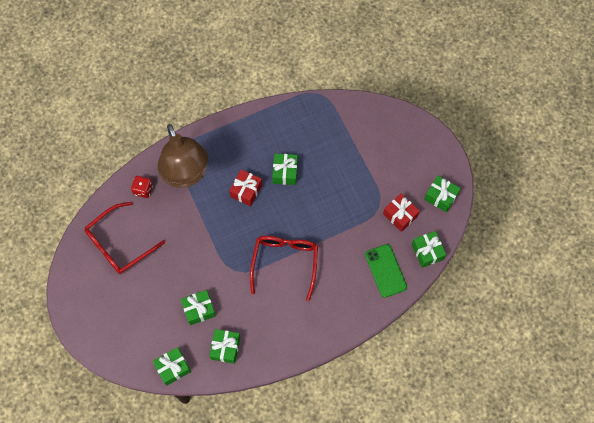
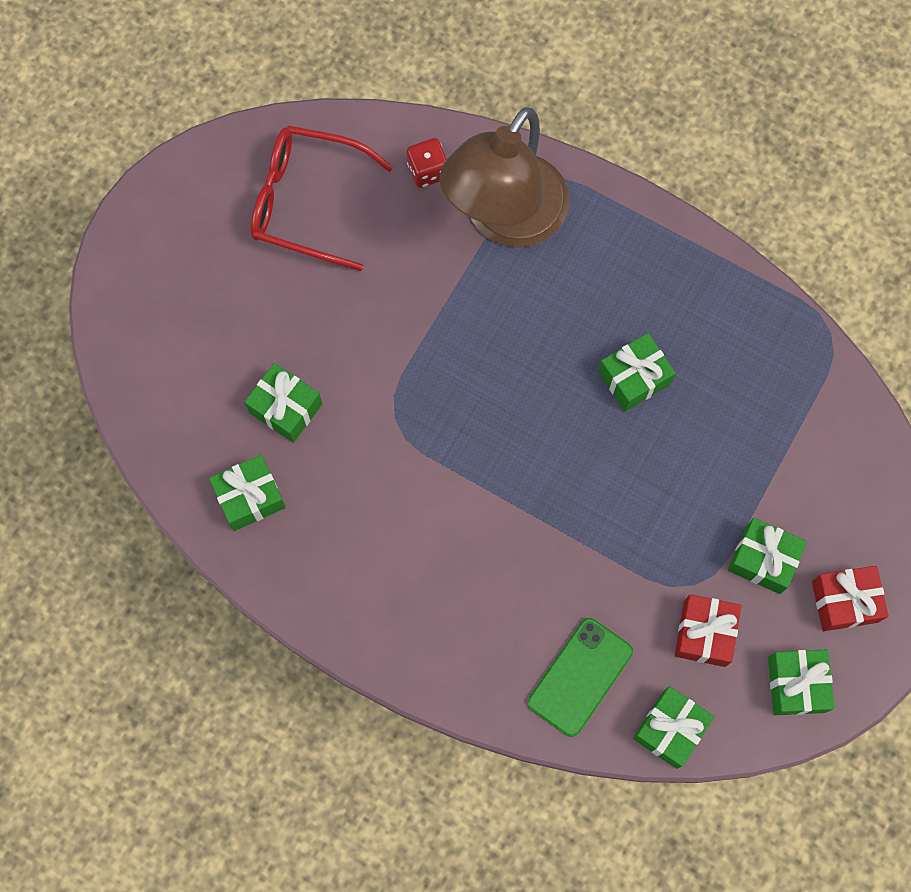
camera: 55 degrees right, 5 degrees up
(173, 368) = (159, 436): green gift -> green gift (763, 559)
(246, 191) = (551, 337): red gift -> red gift (844, 602)
(285, 263) = (468, 492): red glasses -> none

